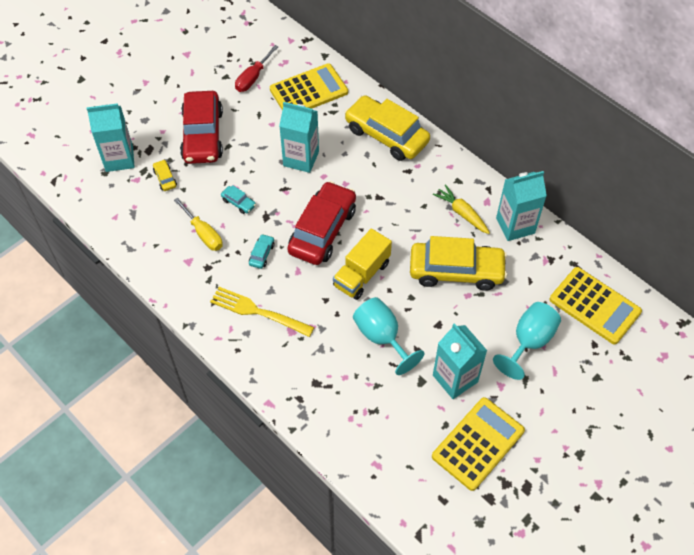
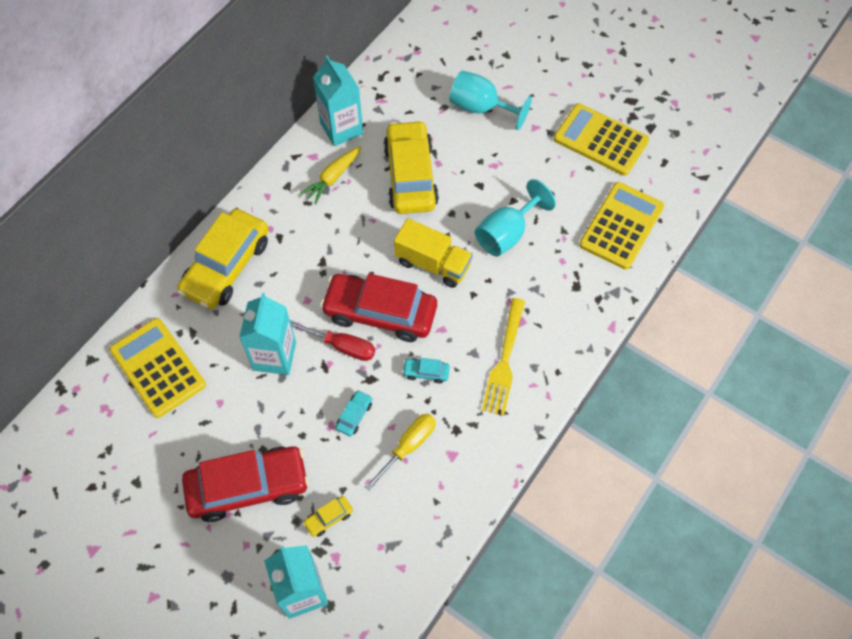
camera: 100 degrees left, 5 degrees up
(253, 78) = (137, 444): red screwdriver -> red screwdriver (342, 346)
(455, 378) = (537, 164): turquoise carton -> none
(594, 306) = (428, 59): yellow calculator -> yellow calculator (621, 226)

